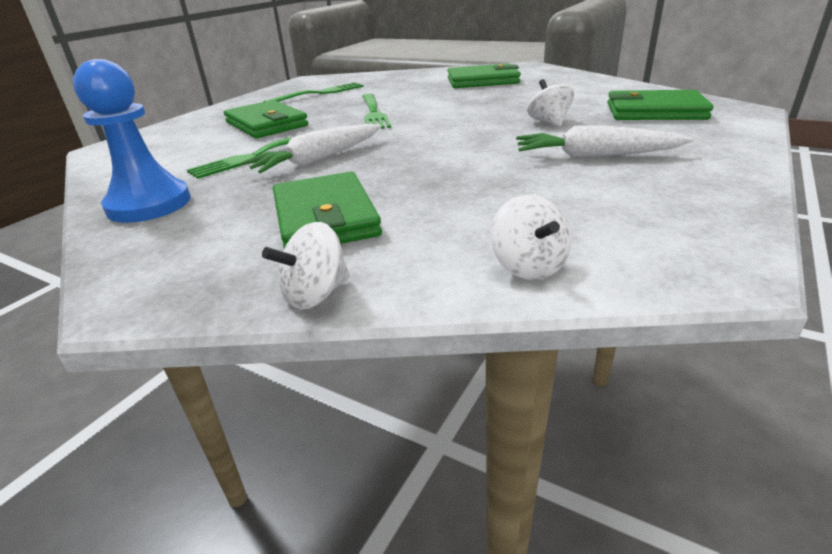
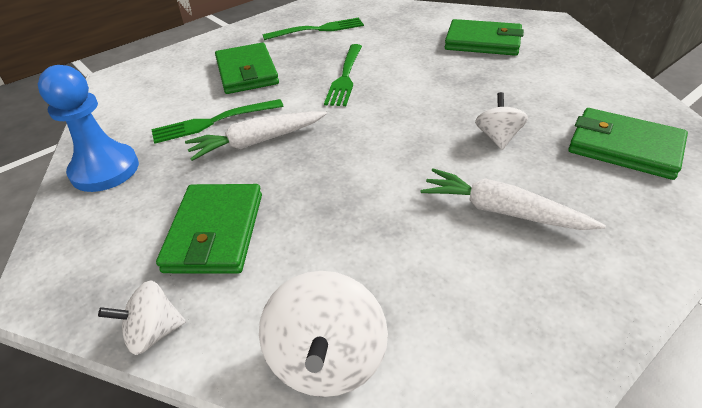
camera: 20 degrees right, 10 degrees up
(528, 266) = (327, 360): white spinning top -> white spinning top, size x1.61

